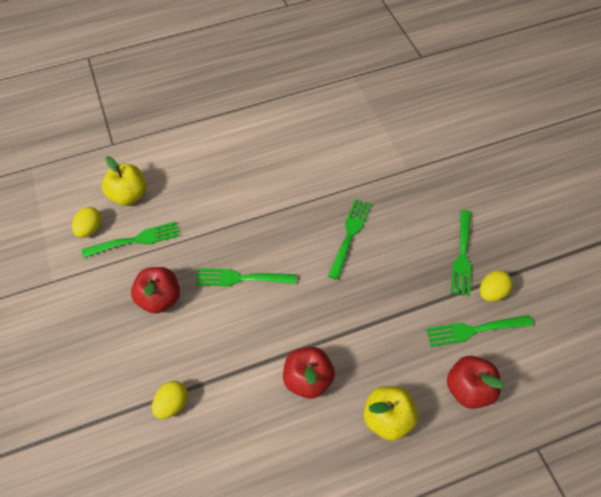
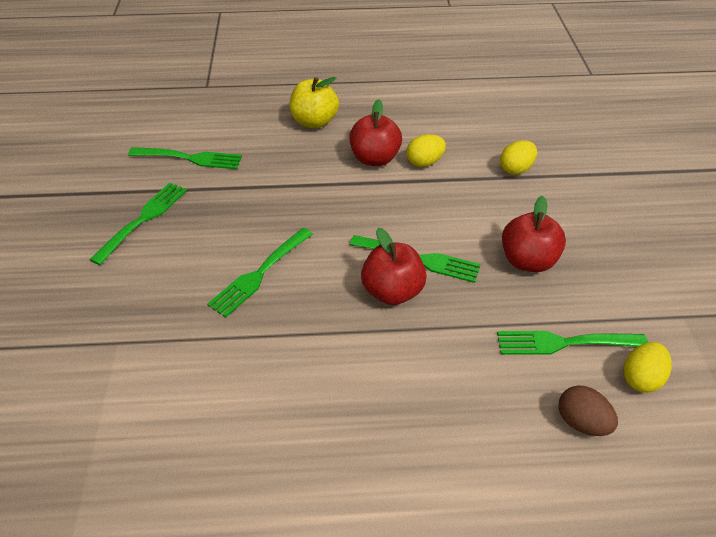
camera: 165 degrees left, 10 degrees down
(129, 195) = (581, 422): yellow apple -> brown egg
(469, 390) = (231, 124): red apple -> red apple (392, 291)
(492, 293) = (144, 181): yellow egg -> yellow egg (424, 162)

